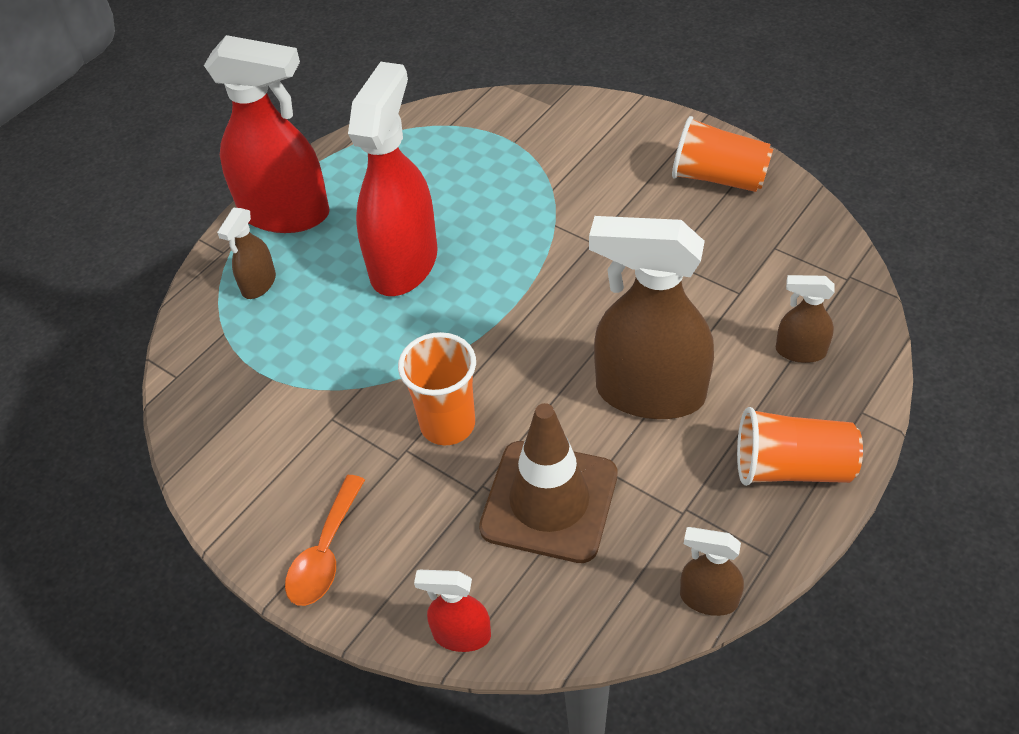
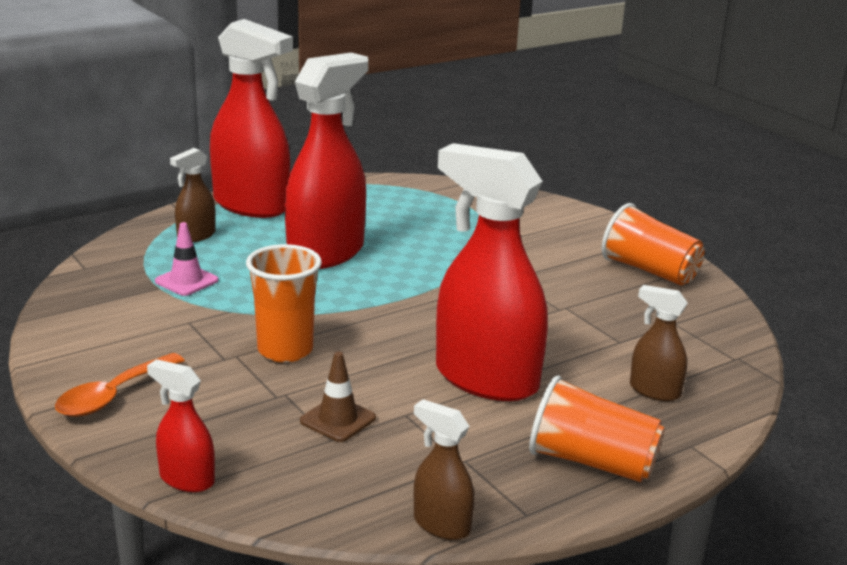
camera: 15 degrees right, 25 degrees down
(292, 358) = (186, 281): none -> pink traffic cone
(549, 501) = (338, 420): brown traffic cone -> brown traffic cone, size x0.48
(649, 393) = (485, 379): brown spray bottle -> red spray bottle

